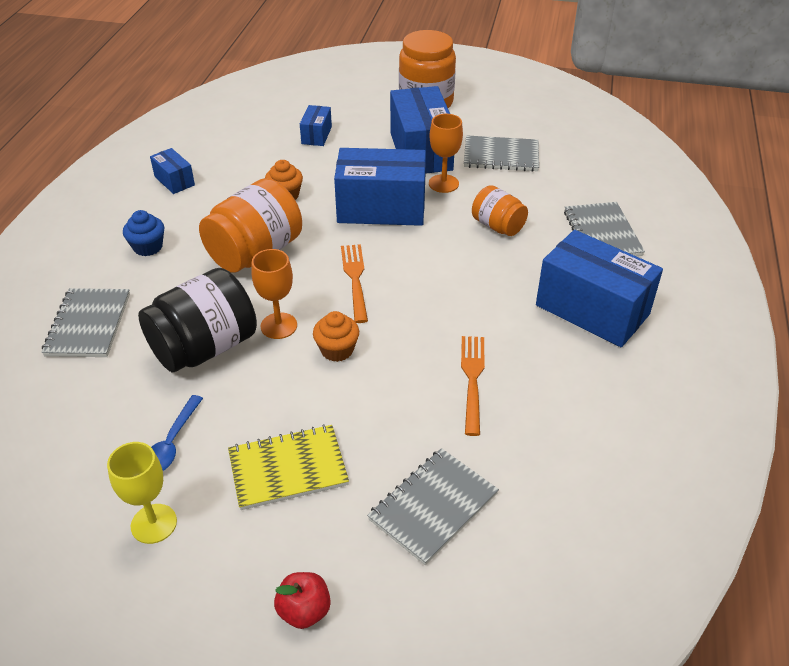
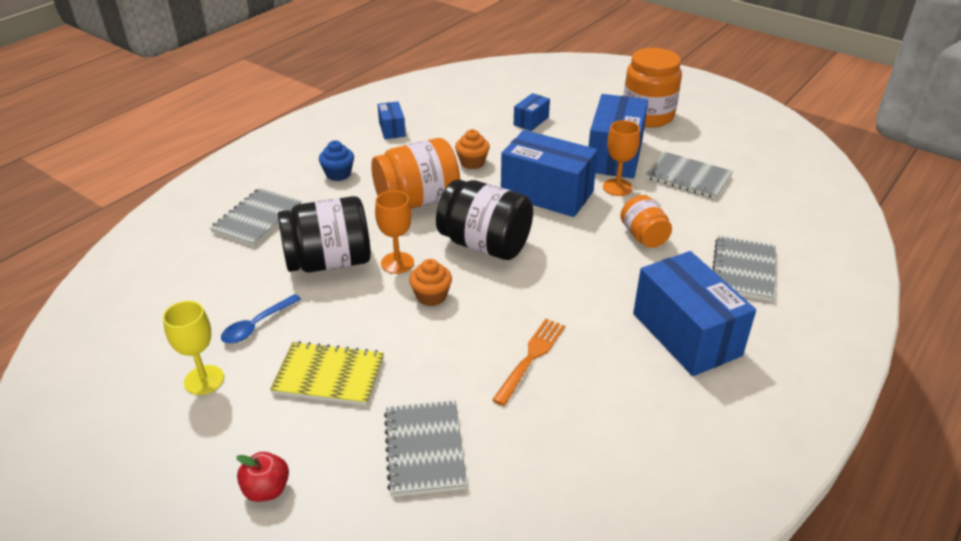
camera: 25 degrees right, 5 degrees down
(355, 279) = (485, 244): orange fork -> black jar
(433, 507) = (424, 449): grey notebook -> grey notebook turned 75 degrees counterclockwise

